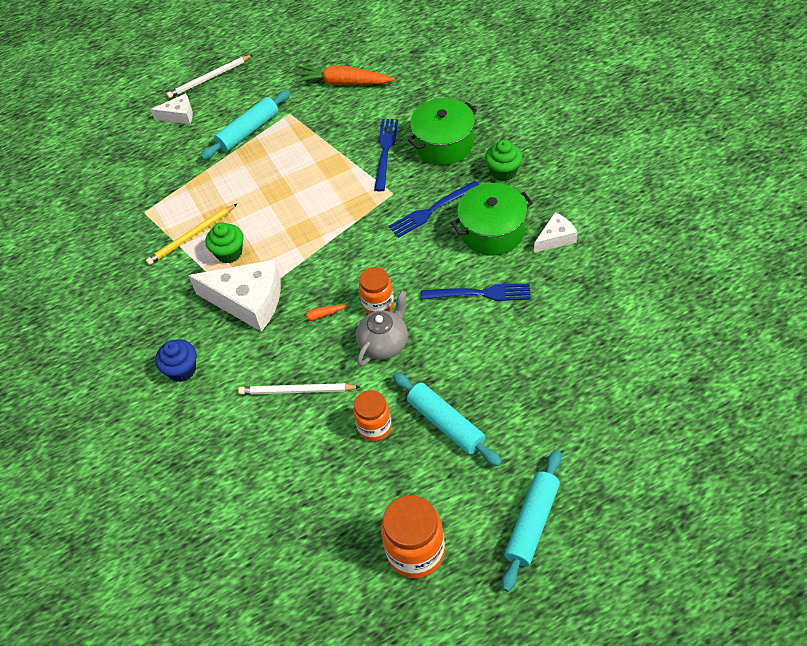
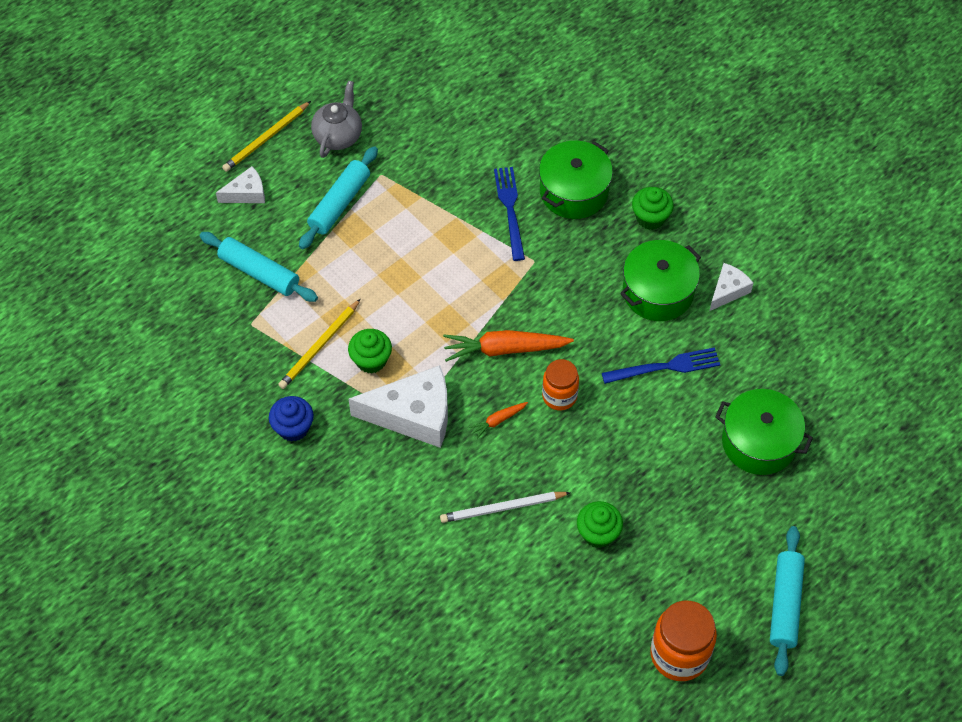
camera: 20 degrees left, 5 degrees up
(182, 370) = (367, 506): blue cupcake -> blue cupcake (293, 428)
(209, 78) = (266, 139): white pencil -> yellow pencil
(344, 83) = (433, 126): orange carrot -> orange carrot (505, 349)
(374, 427) = (598, 533): orange jar -> green cupcake
(384, 343) = (580, 440): grey teapot -> grey teapot (338, 135)
(431, 210) = (584, 276): blue fork -> none
(446, 423) = (670, 517): turquoise rolling pin -> turquoise rolling pin (259, 272)
(548, 371) = (759, 442): none -> green pot

